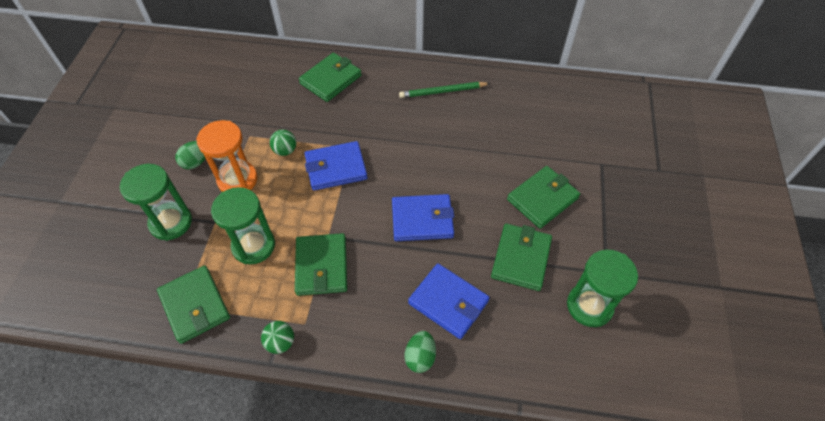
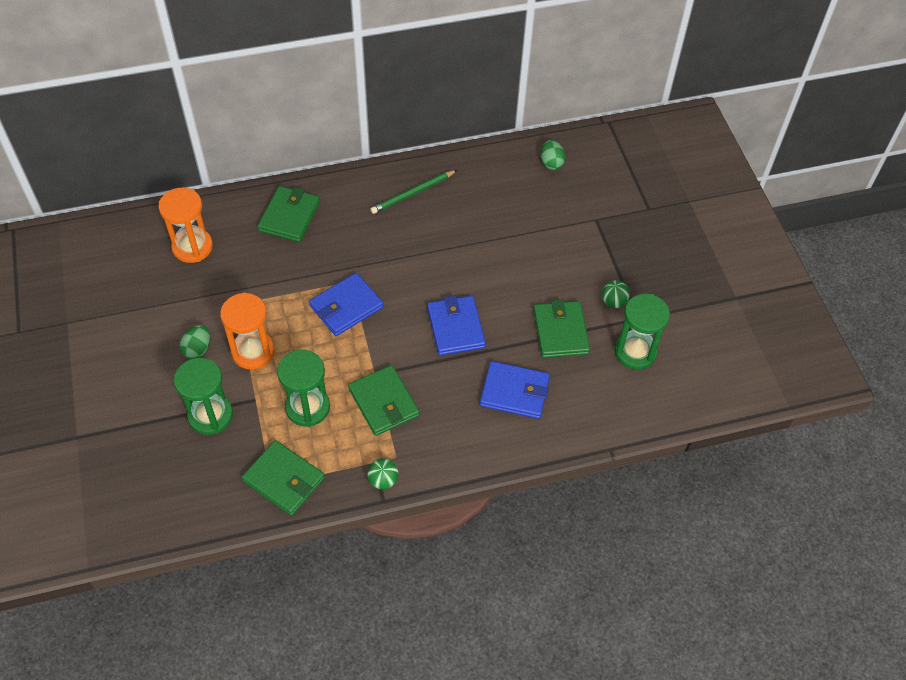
camera: 25 degrees left, 0 degrees up
(242, 80) = (192, 247): none -> orange hourglass
(285, 150) = (285, 306): green ball -> green ball (613, 302)
(420, 357) = (512, 446): green egg -> green egg (551, 163)
(422, 220) = (455, 328): blue wallet -> blue wallet turned 75 degrees counterclockwise
(542, 199) = (556, 270): green wallet -> none

